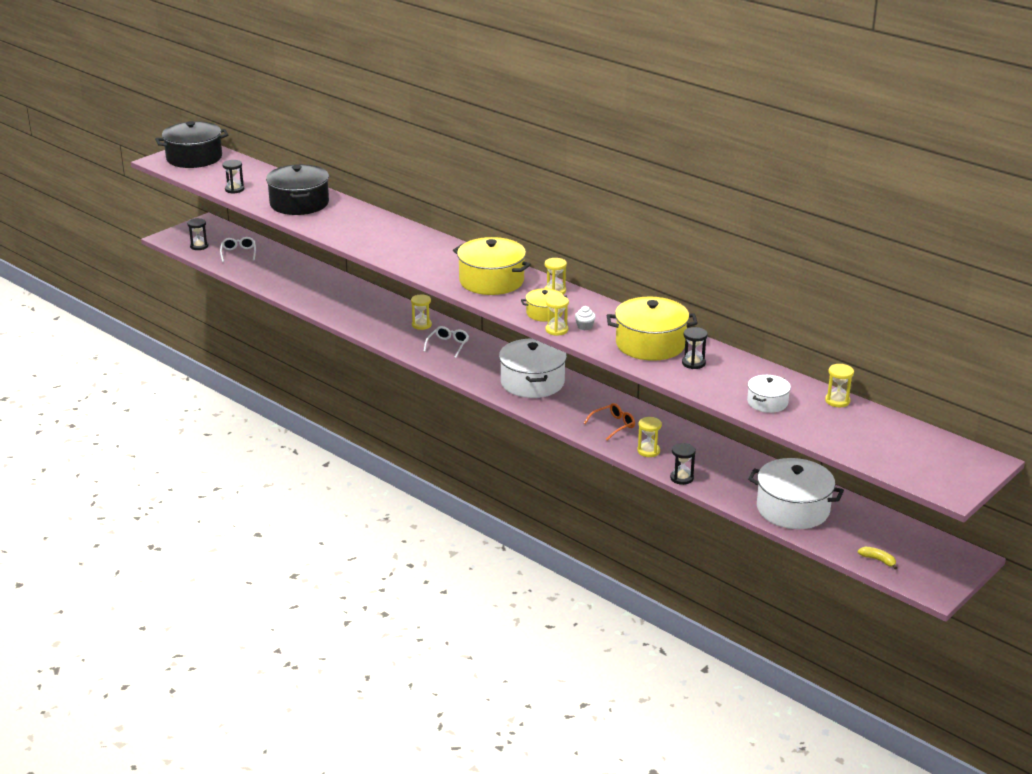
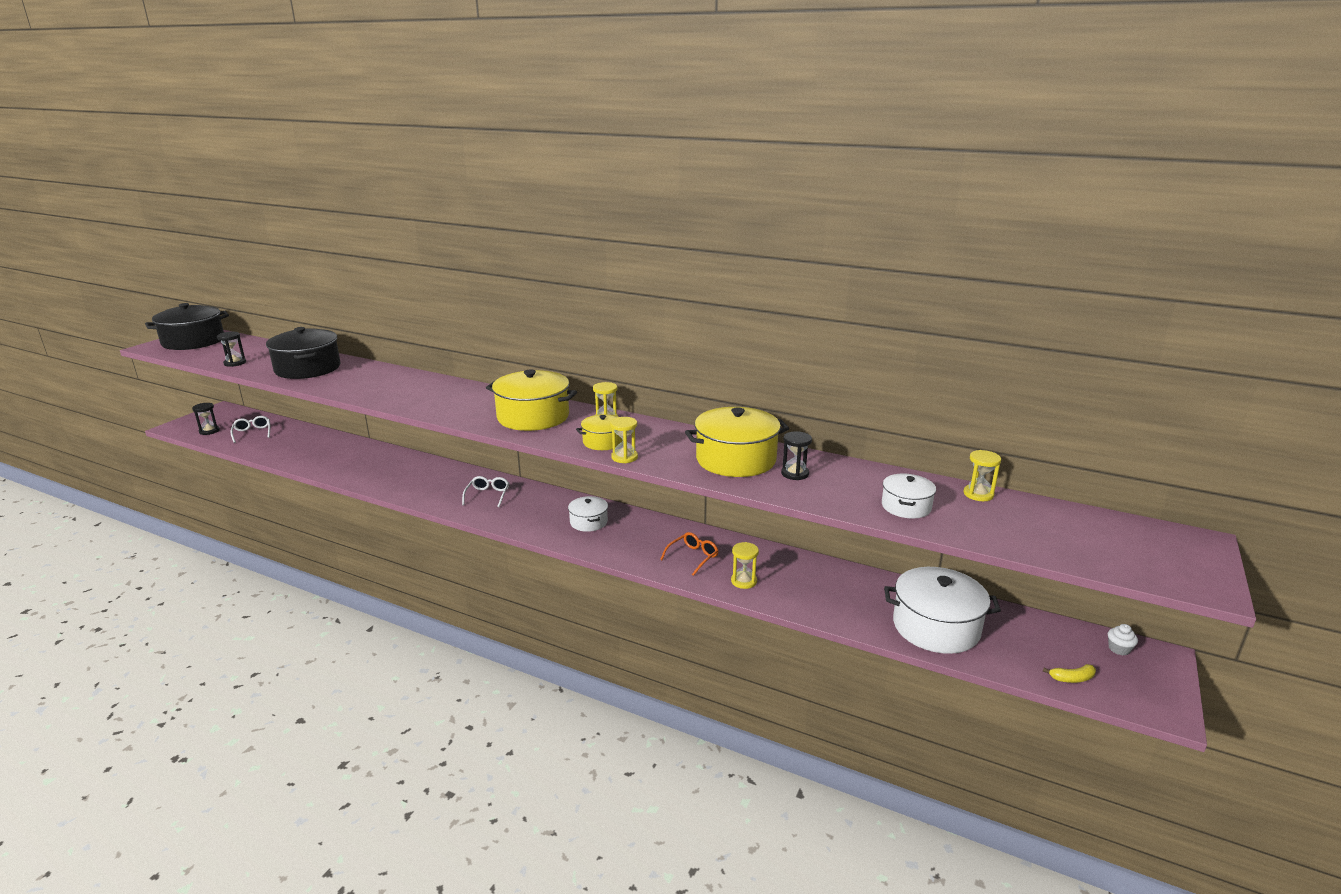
camera: 15 degrees left, 5 degrees down
(421, 325) = (455, 478): yellow hourglass -> none
(532, 382) = (588, 522): white pot -> white pot, size x0.54
(584, 326) = (654, 450): white cupcake -> white cupcake (1119, 649)
(681, 478) = (795, 608): black hourglass -> none
(878, 560) = (1072, 678): yellow banana -> yellow banana turned 150 degrees clockwise

